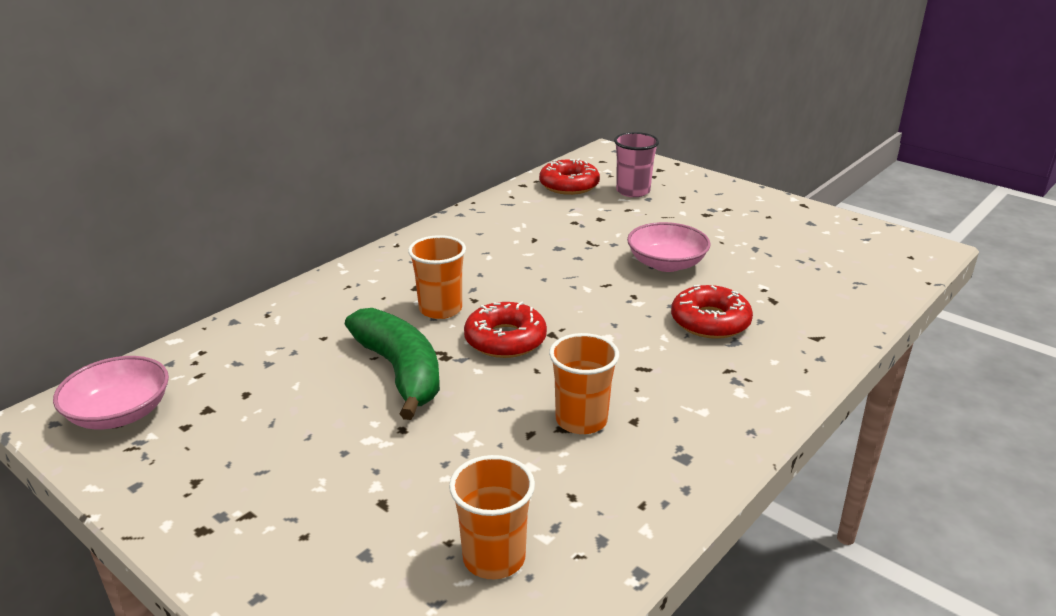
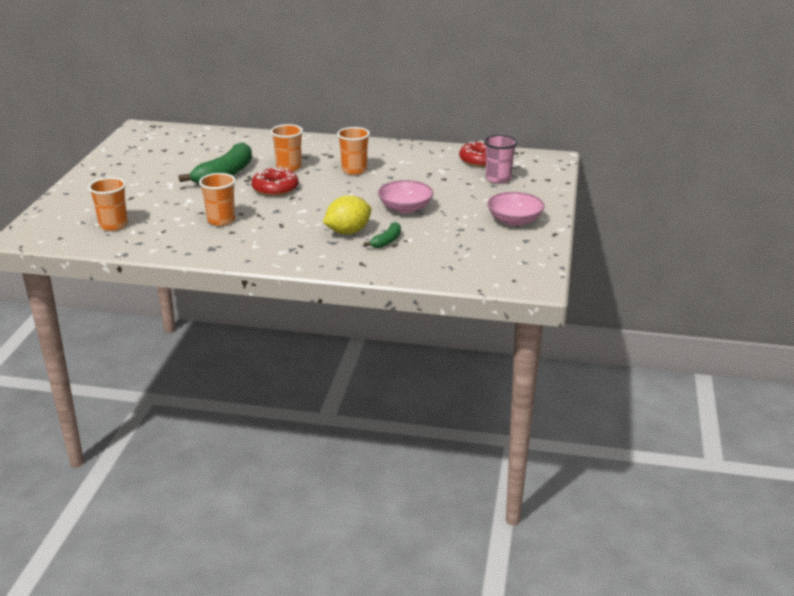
camera: 60 degrees right, 0 degrees up
(119, 413) = (148, 137): pink bowl -> pink bowl (514, 220)
(509, 265) = (354, 170): none -> orange cup
(710, 321) = (348, 232): red donut -> yellow lemon
(758, 302) = (387, 241): none -> green banana

